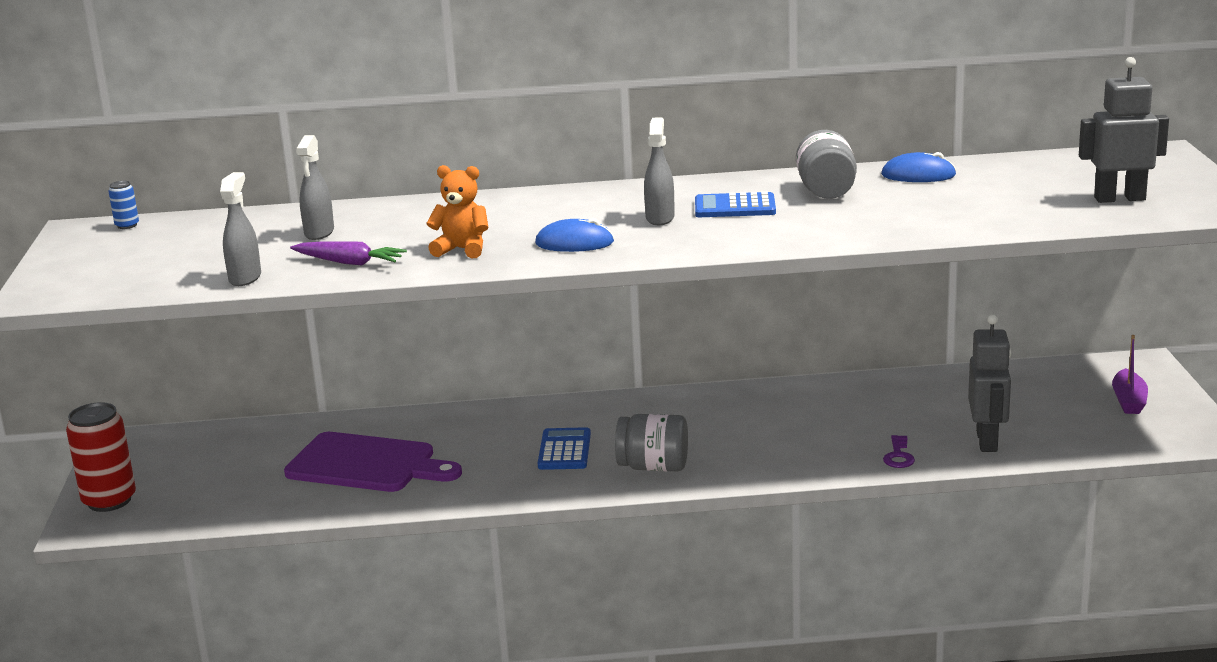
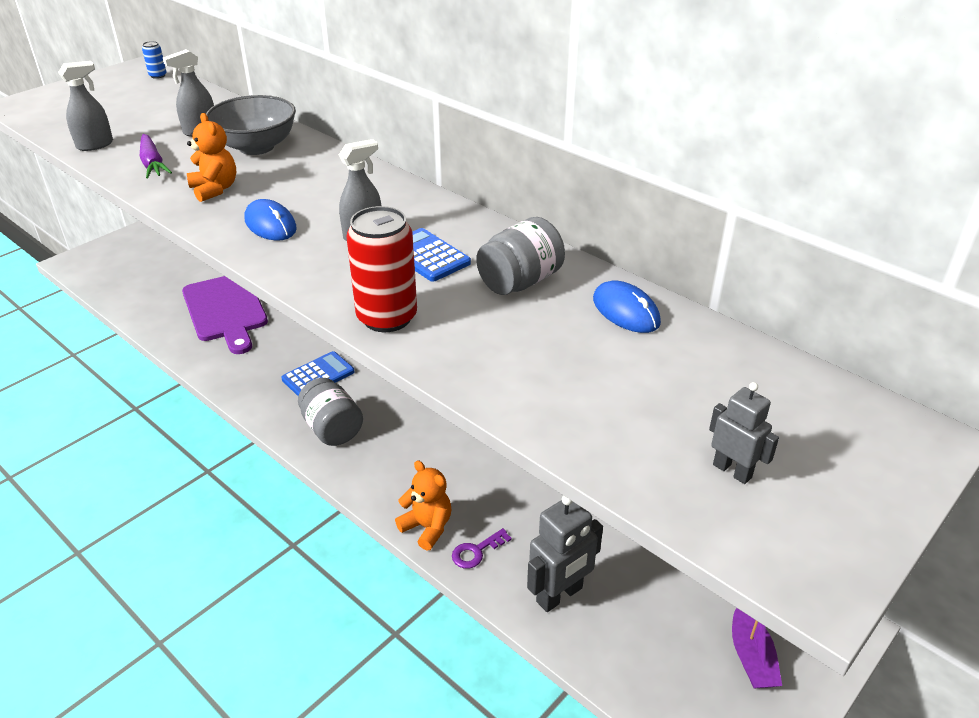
camera: 45 degrees right, 15 degrees up
(109, 501) = (107, 253): red can -> red can (387, 318)
(409, 219) = (256, 147): none -> grey bowl
(843, 466) = (427, 527): none -> orange teddy bear
(1119, 198) = (732, 471): grey robot -> grey robot, size x0.59
(1129, 400) = (751, 657): purple boat -> purple boat turned 60 degrees counterclockwise

